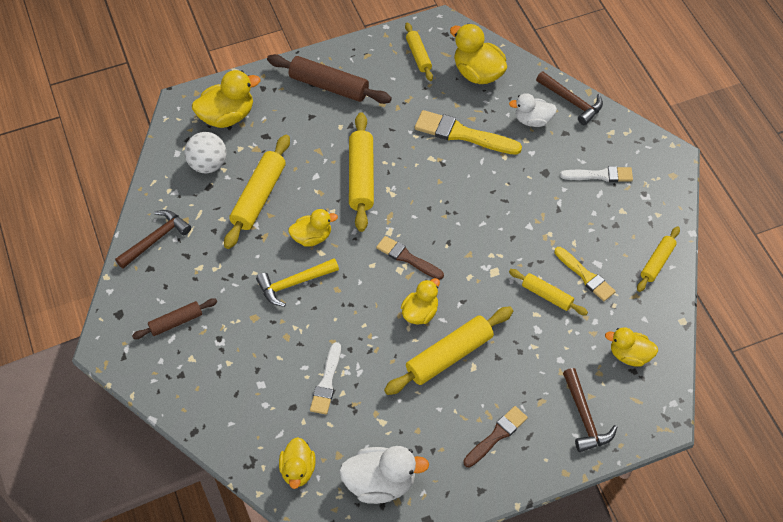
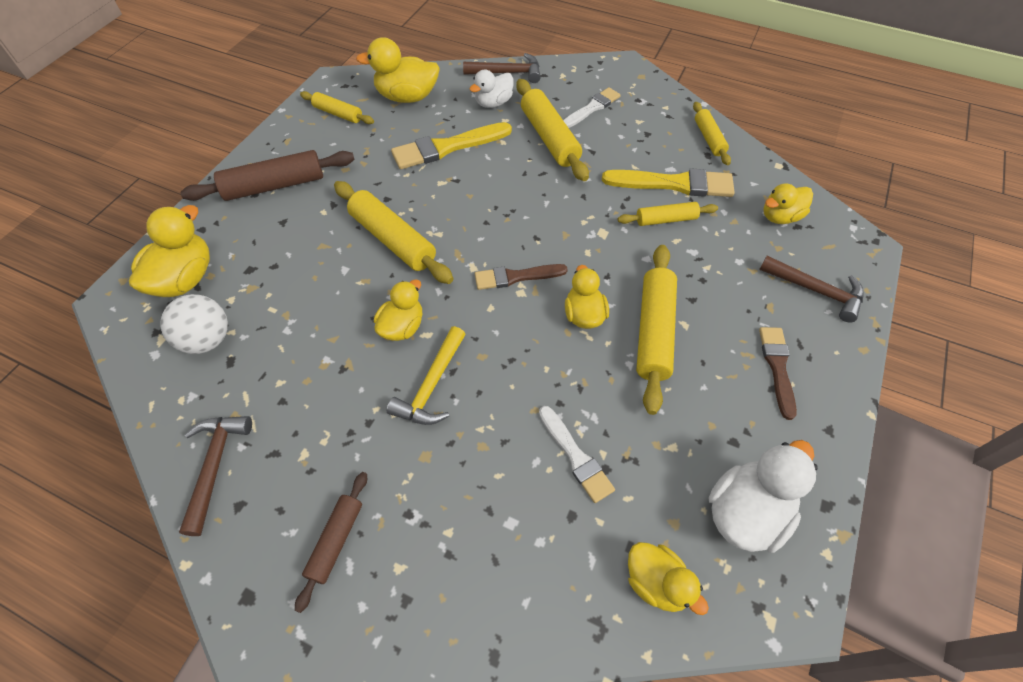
camera: 45 degrees left, 0 degrees up
(259, 197) = (302, 330): yellow rolling pin -> yellow rolling pin (549, 138)
(585, 276) = (674, 184): yellow brush -> yellow brush, size x1.55

